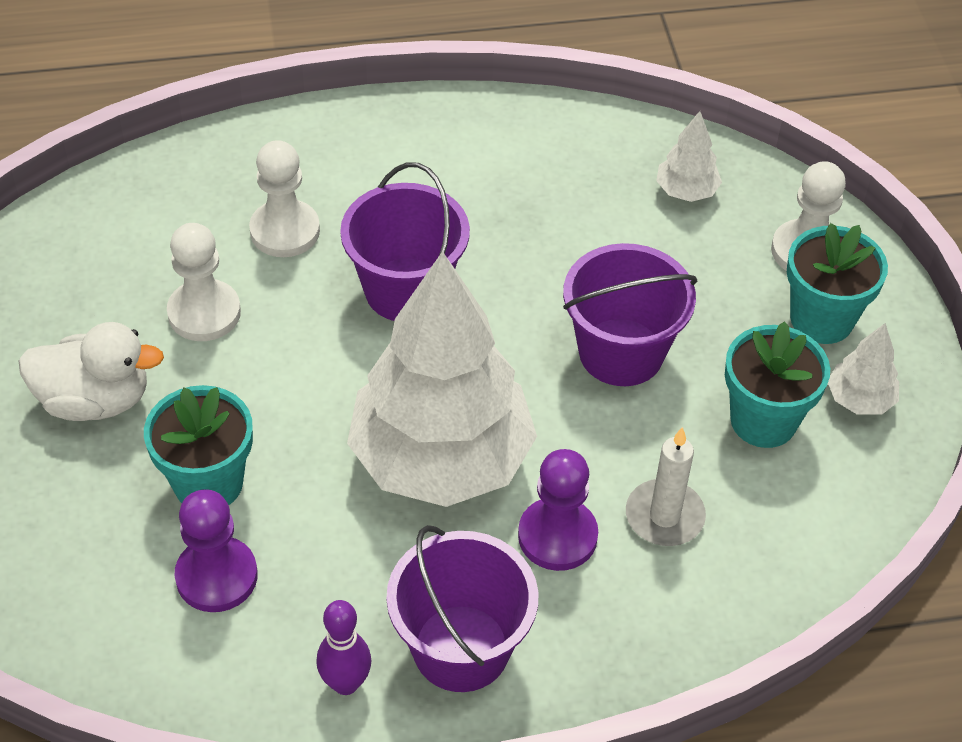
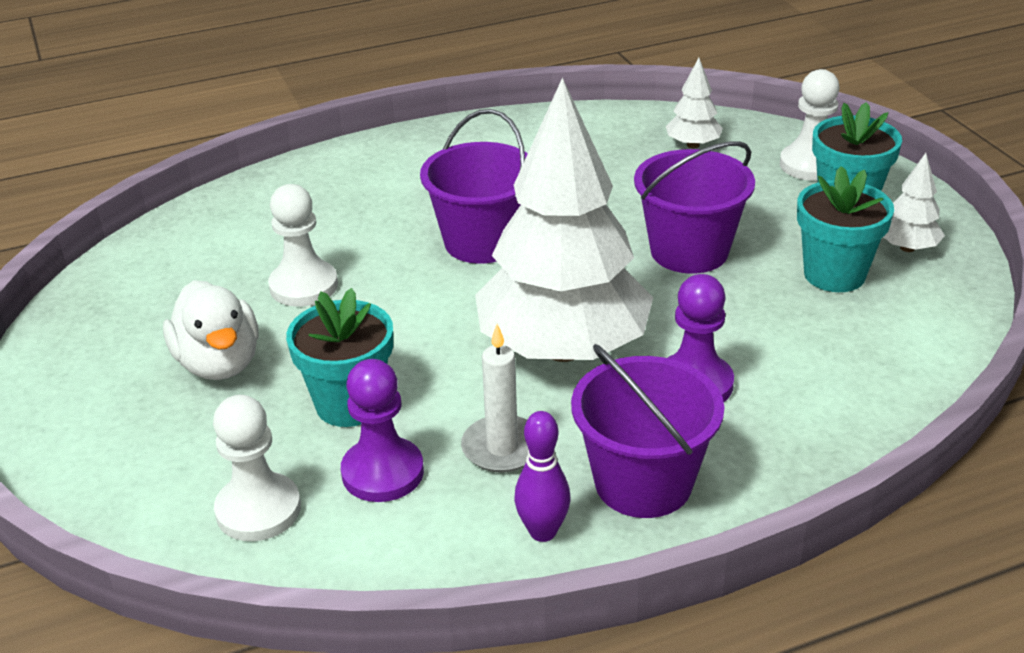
camera: 10 degrees left, 15 degrees down
(95, 400) = (219, 363): white duck -> white duck turned 75 degrees clockwise
(285, 231) = (358, 221): white pawn -> white pawn (258, 510)
(664, 516) = (783, 353): white candle -> white candle (502, 448)

